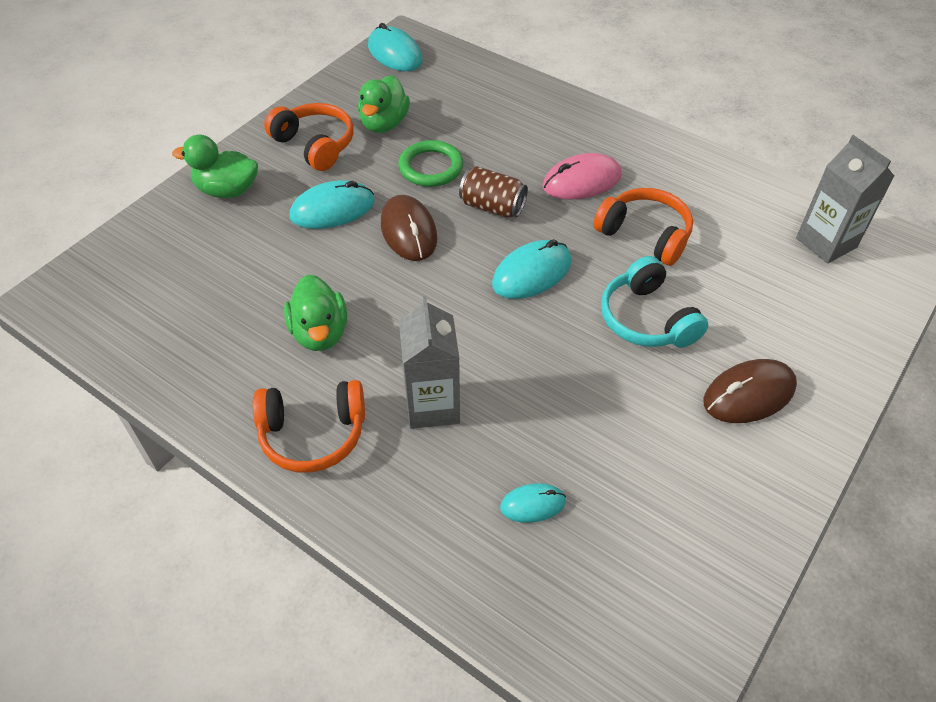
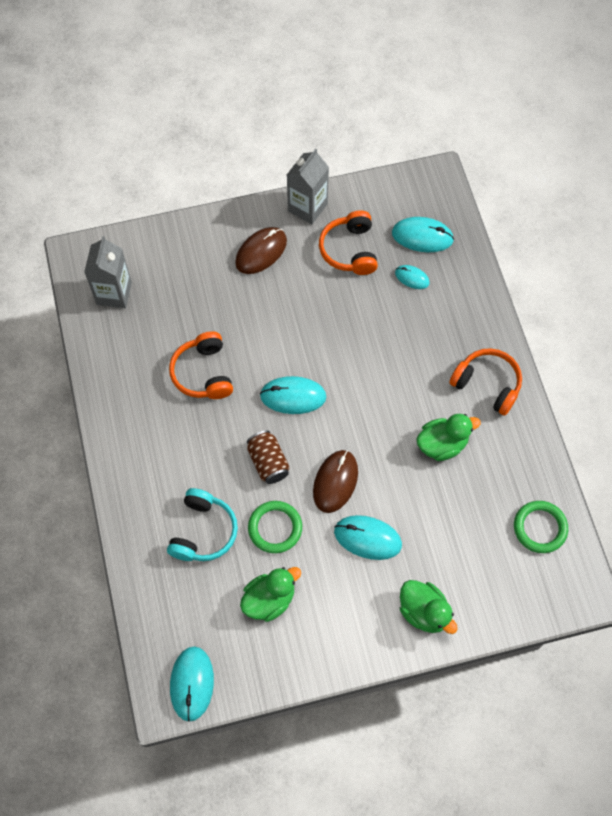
camera: 140 degrees left, 15 degrees up
(140, 323) = (540, 528): none -> green ring
(315, 145) = (334, 614): orange headphones -> orange headphones (349, 250)
(320, 333) = (442, 444): green duck -> green duck turned 45 degrees clockwise
(432, 405) = (417, 357): grey carton -> grey carton (307, 207)
(578, 582) = (422, 236): none -> turquoise mouse
(581, 181) = (194, 440): pink mouse -> none
(647, 319) = (263, 323): turquoise headphones -> turquoise headphones (203, 531)
(749, 394) = (261, 252): brown mouse -> brown mouse turned 60 degrees counterclockwise

